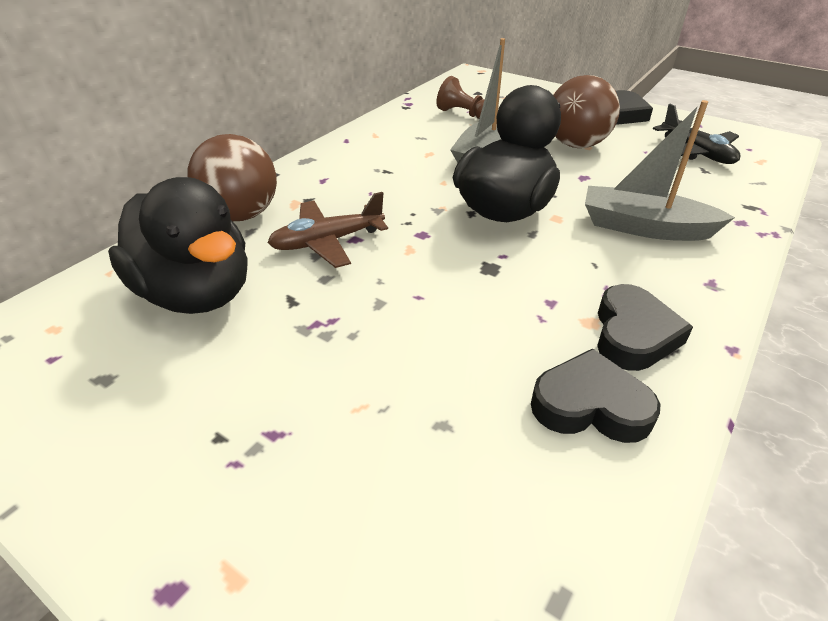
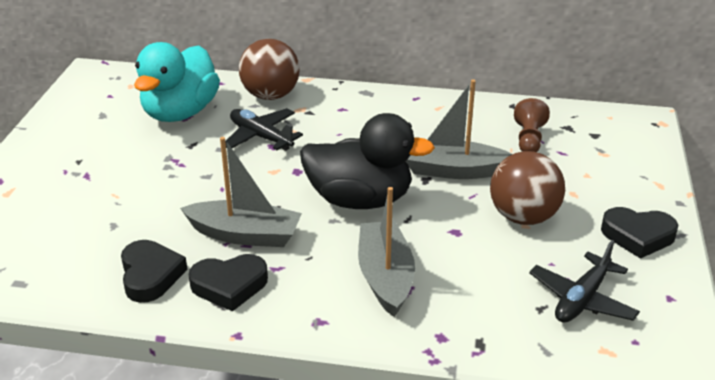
camera: 65 degrees right, 5 degrees down
(197, 293) = (180, 113): black duck -> turquoise duck
(327, 242) = (261, 137): brown plane -> black plane
(531, 299) = (245, 235): none -> grey boat

